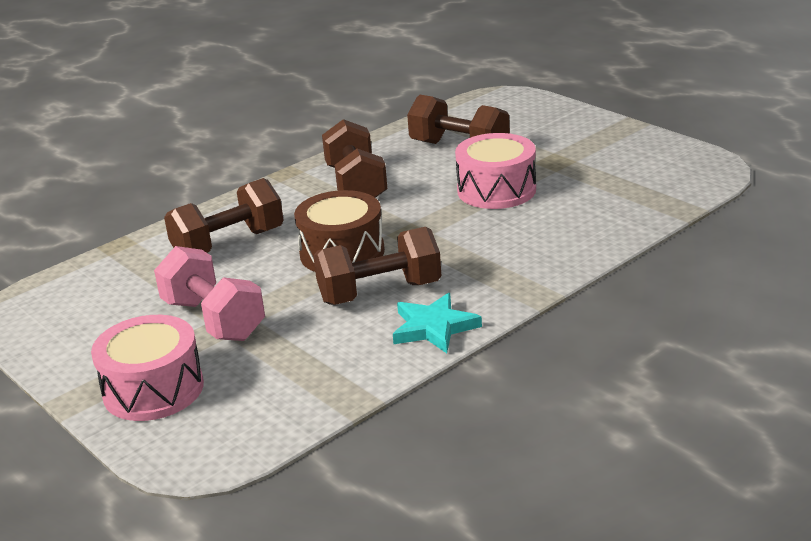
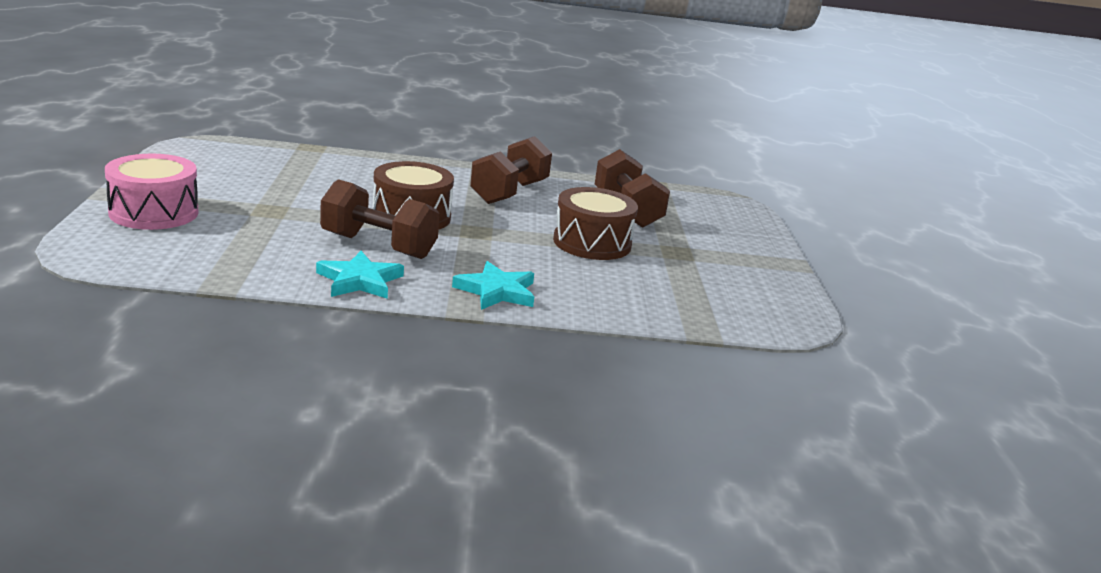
camera: 35 degrees right, 5 degrees down
(214, 320) = (263, 203): pink dumbbell -> none
(229, 244) = (364, 178): brown dumbbell -> none
(496, 190) = (592, 243): pink drum -> brown drum
(528, 269) = (497, 291): none -> turquoise star

